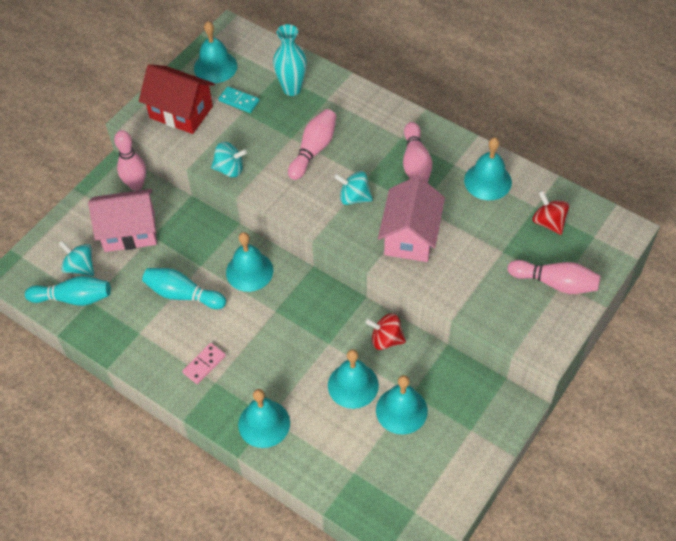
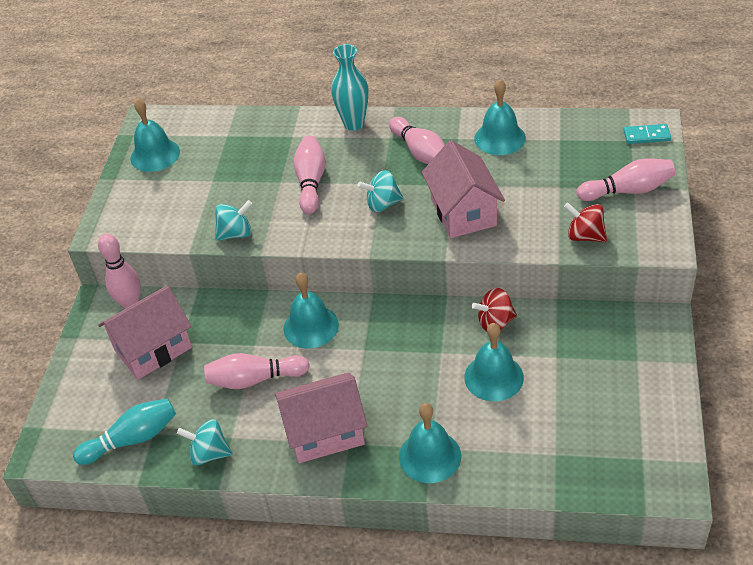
camera: 25 degrees left, 10 degrees down
(80, 267) = (119, 406): turquoise spinning top -> turquoise spinning top (209, 453)
(181, 112) = (146, 207): red house -> none
(183, 294) = (254, 379): turquoise bowling pin -> pink bowling pin
(204, 364) = (325, 432): pink domino -> pink house
(239, 101) = (202, 173): turquoise domino -> turquoise domino (646, 136)
(292, 89) = (250, 142): turquoise vase -> turquoise vase (354, 124)
(401, 410) = (558, 376): turquoise bell -> none
(548, 222) = (581, 146): red spinning top -> red spinning top (585, 236)

